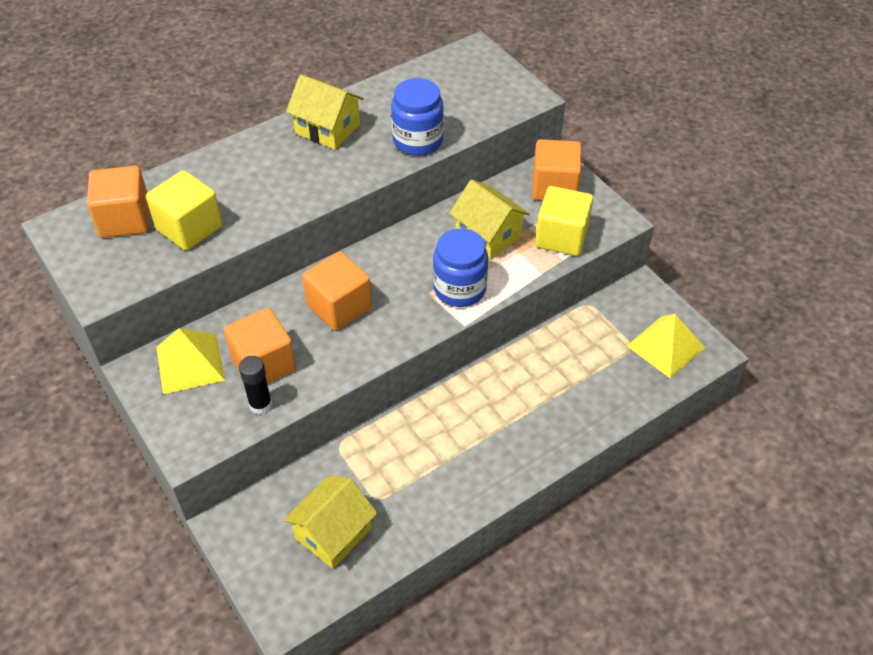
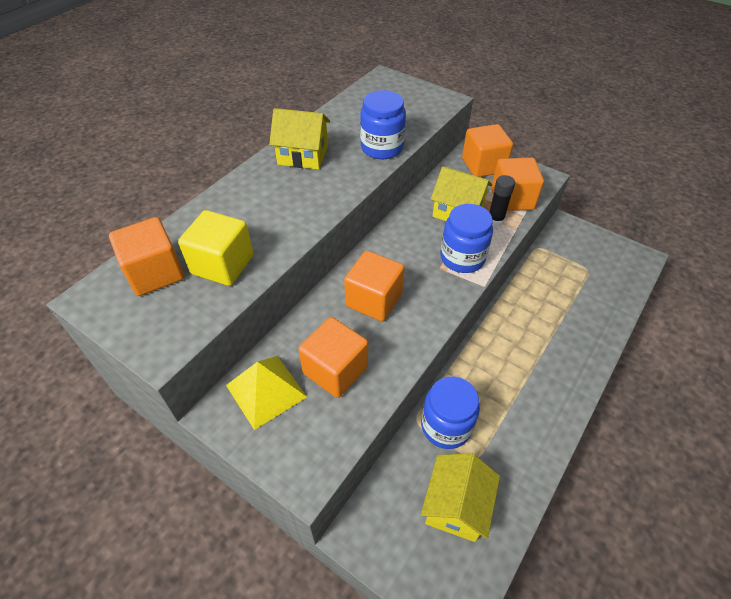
camera: 20 degrees left, 0 degrees up
(260, 404) = (352, 409): black glue stick -> black glue stick (495, 220)
(366, 460) = (446, 426): none -> blue jar
(561, 237) = (512, 199): yellow cube -> orange cube
(665, 346) = (610, 262): yellow pyramid -> none

